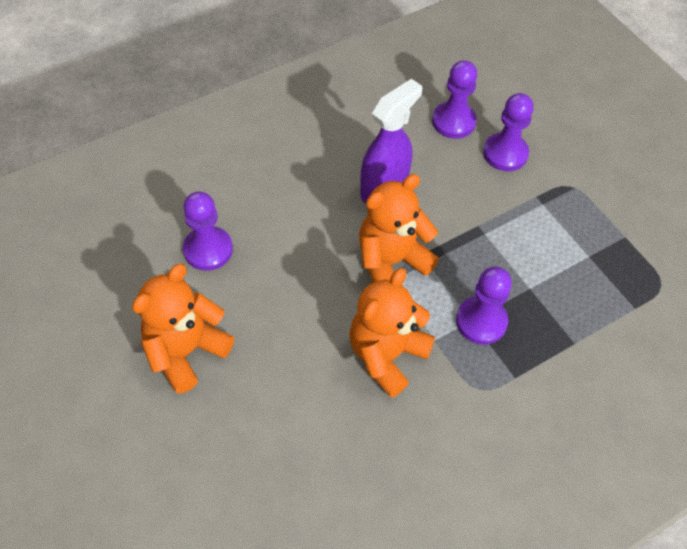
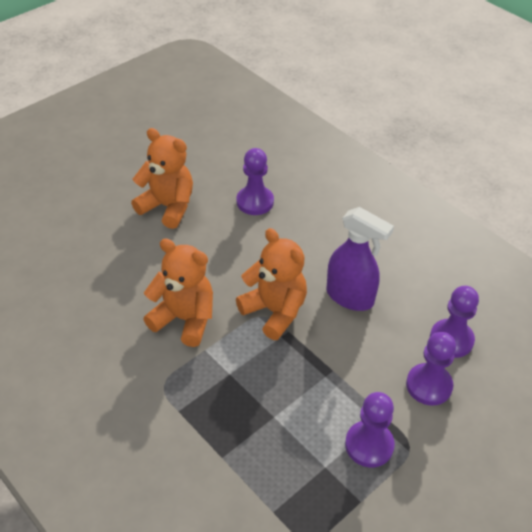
camera: 80 degrees right, 10 degrees down
(481, 321) = (229, 381): purple pawn -> purple pawn (369, 445)

